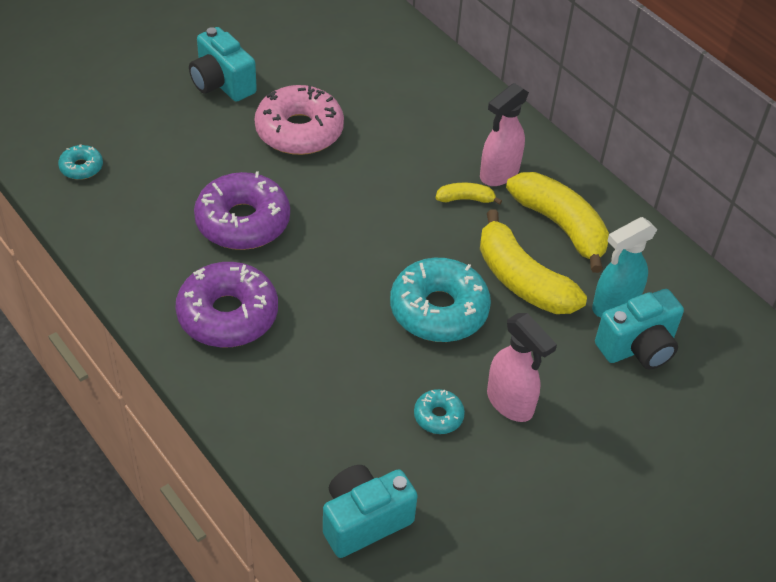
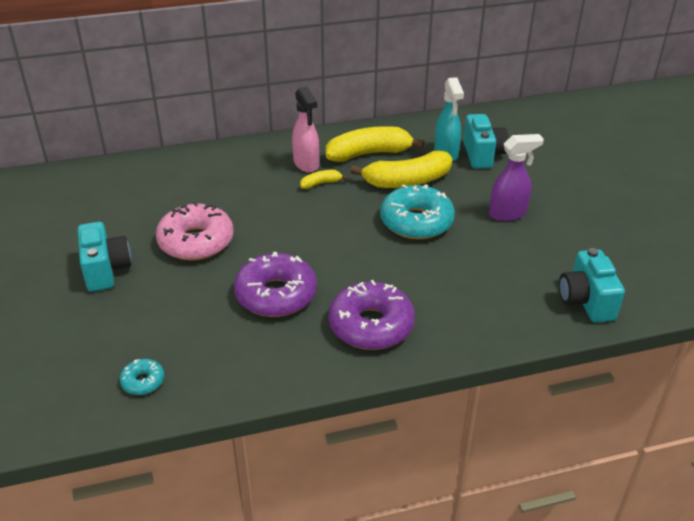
camera: 65 degrees left, 10 degrees down
(222, 83) = (106, 270): turquoise camera -> turquoise camera turned 90 degrees counterclockwise
(438, 416) = (508, 246): turquoise donut -> none
(466, 199) = (321, 183): yellow banana -> yellow banana turned 45 degrees clockwise
(510, 403) = (508, 214): pink spray bottle -> purple spray bottle

